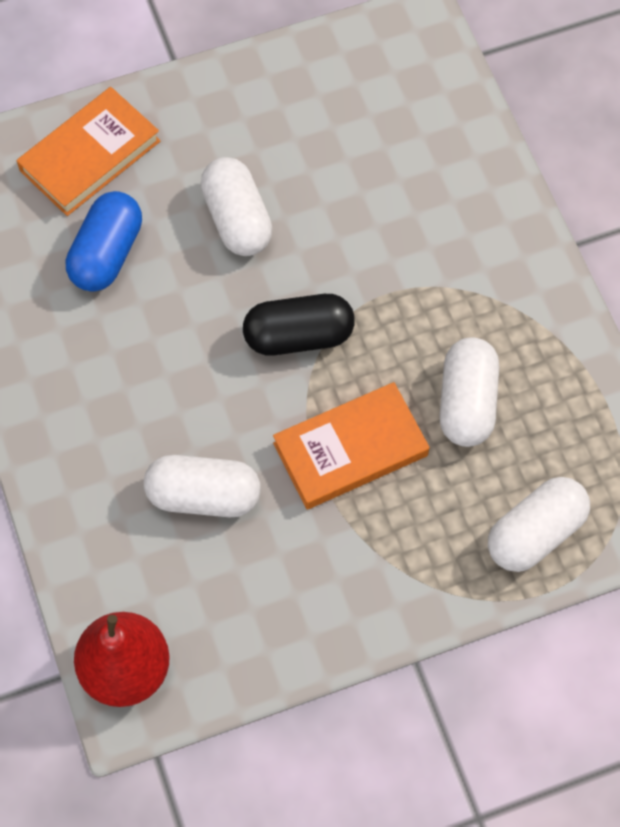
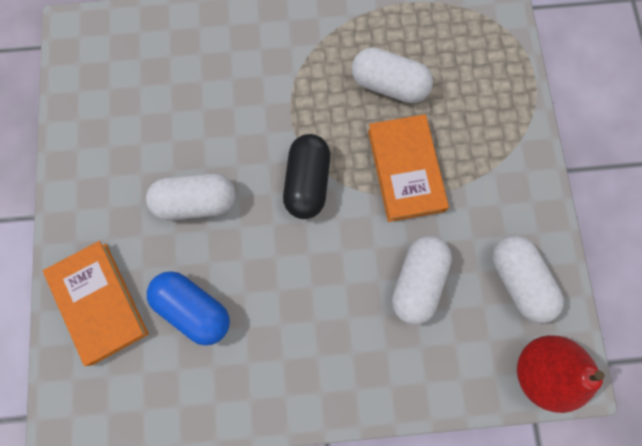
camera: 75 degrees left, 10 degrees up
(535, 533) = (493, 70): white capsule -> white capsule (518, 281)

